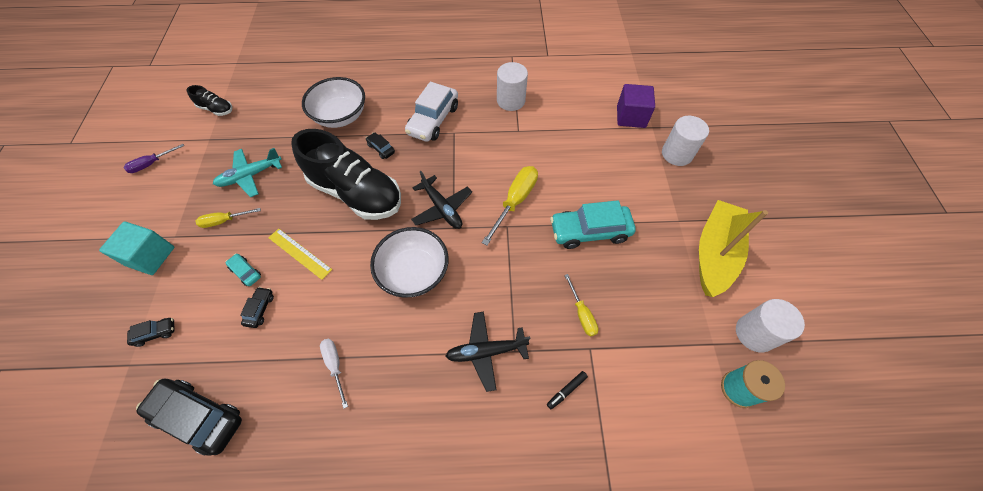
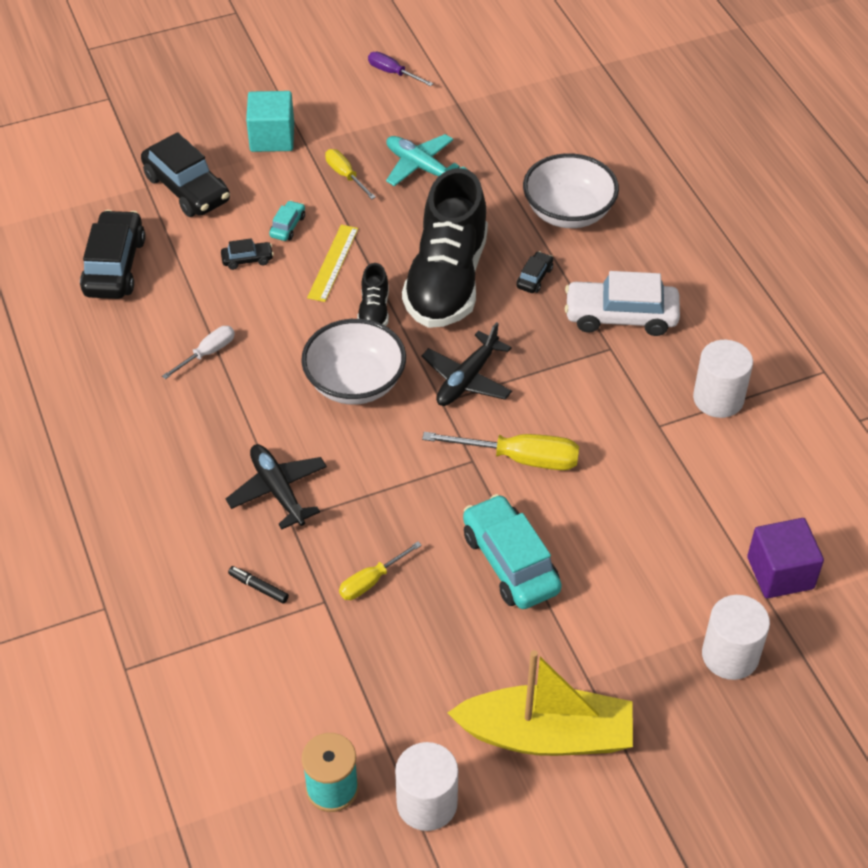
camera: 70 degrees right, 10 degrees down
(156, 333) = (187, 189): black car -> black car, size x2.14
(216, 109) = (508, 86): black shoe -> black shoe (374, 311)

